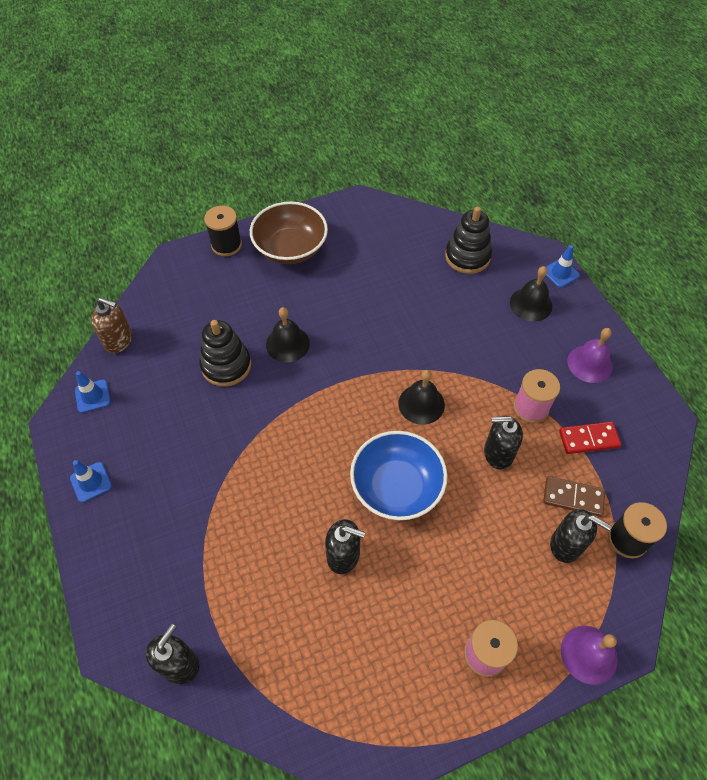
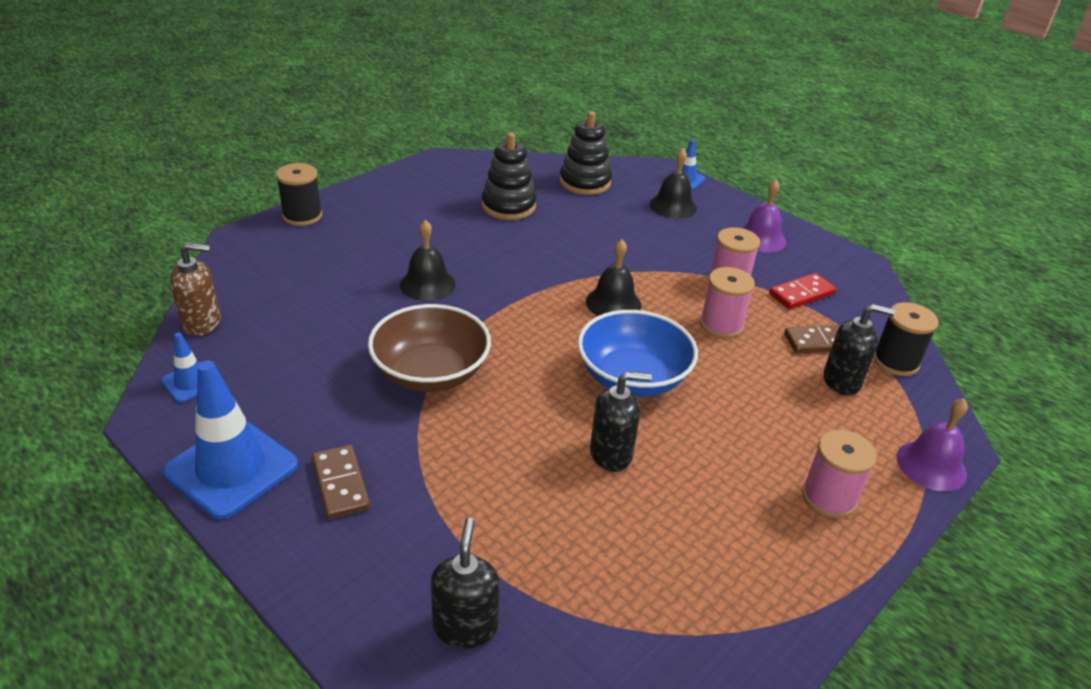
camera: 25 degrees left, 20 degrees down
(91, 482) = (231, 469): blue traffic cone -> blue traffic cone, size x1.99
(151, 518) = (340, 484): none -> brown domino
(226, 365) = (361, 317): black stacking toy -> black stacking toy (508, 206)
(290, 248) = (383, 206): brown bowl -> brown bowl (431, 373)
(498, 453) = (721, 325): black soap dispenser -> pink spool

